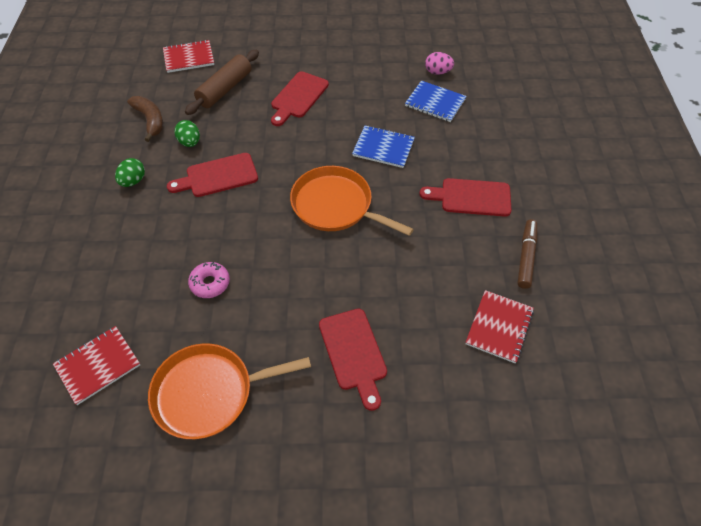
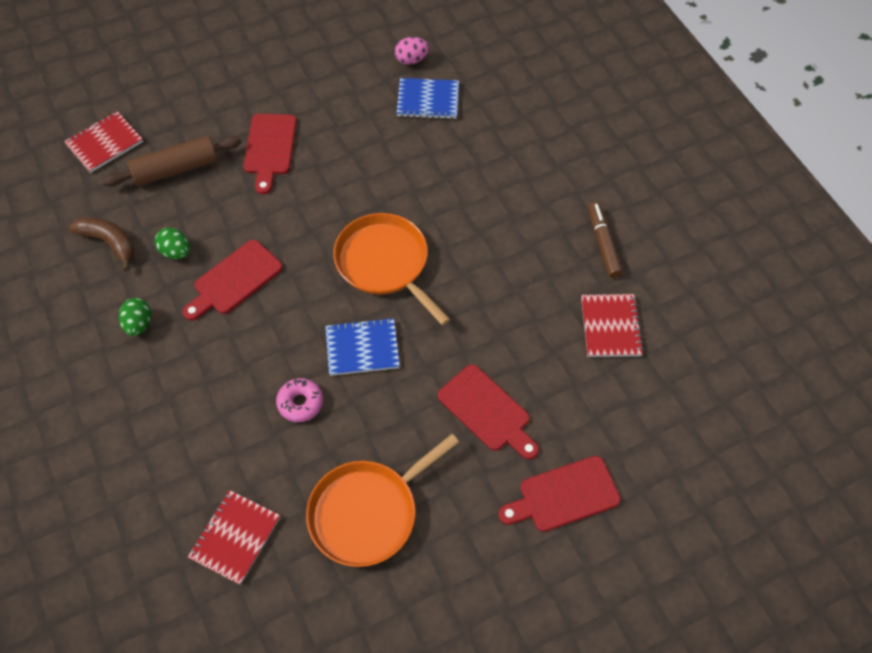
camera: 25 degrees left, 5 degrees up
(225, 89) = (176, 169): brown rolling pin -> brown rolling pin turned 60 degrees clockwise
(336, 205) = (385, 263): orange pan -> orange pan turned 45 degrees clockwise
(383, 148) = (400, 176): blue notebook -> blue notebook (362, 348)
(471, 197) = (520, 199): red cutting board -> red cutting board (564, 495)

